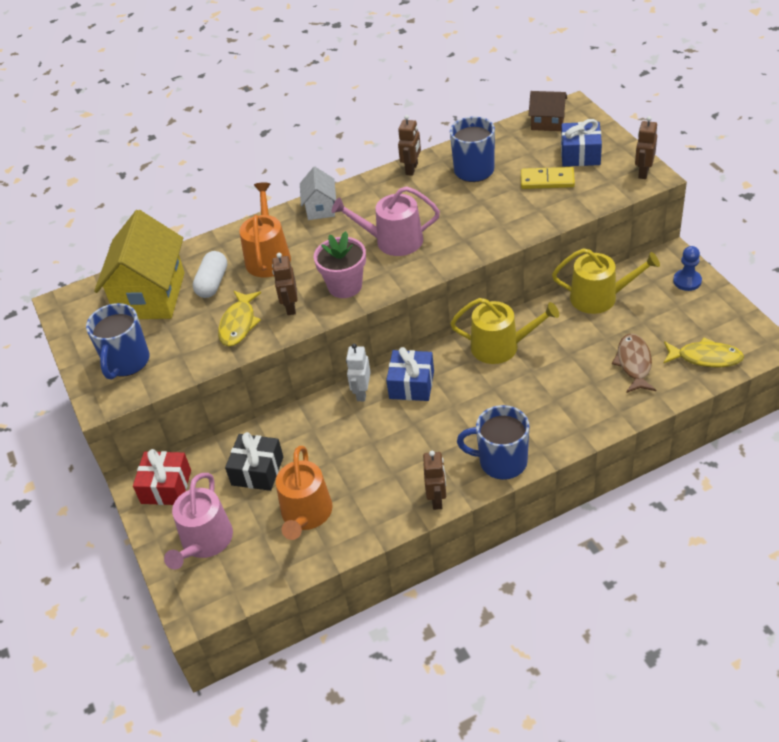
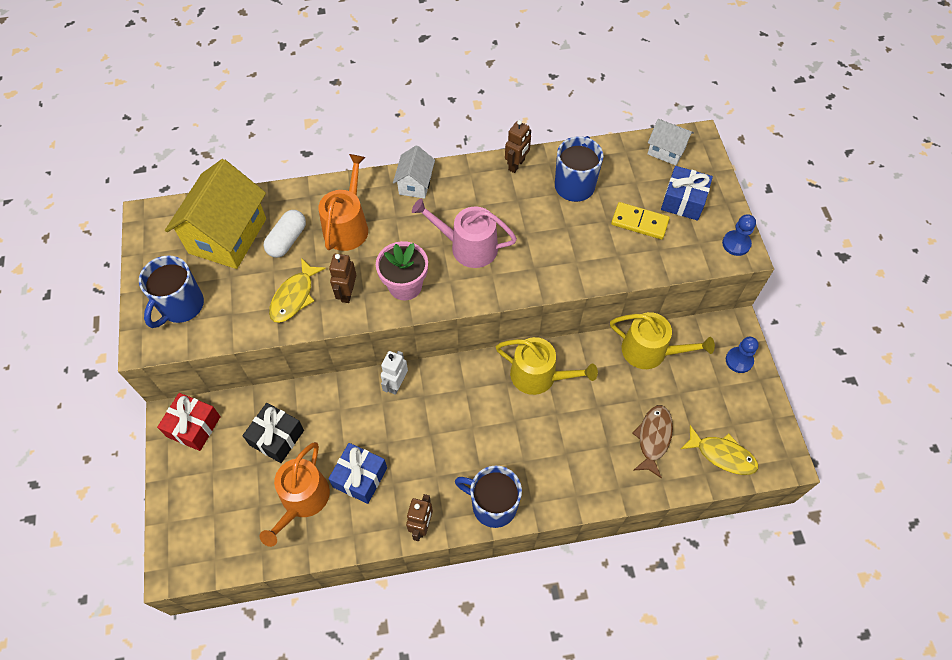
camera: 10 degrees right, 15 degrees up
(204, 542) = (207, 498): pink watering can -> none
(411, 384) = (443, 391): blue gift -> blue gift (360, 477)
(547, 123) = (666, 151): brown house -> white house
(643, 172) = (736, 244): brown robot -> blue pawn

